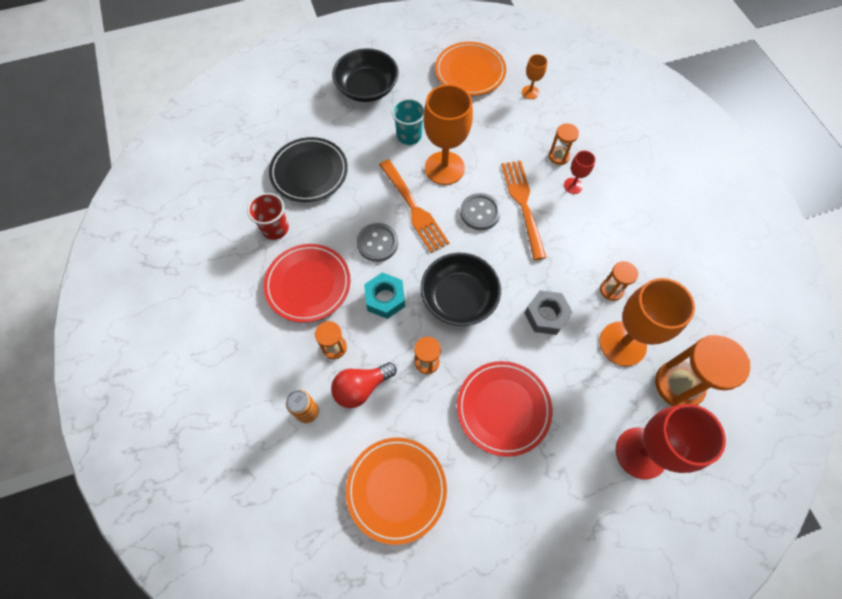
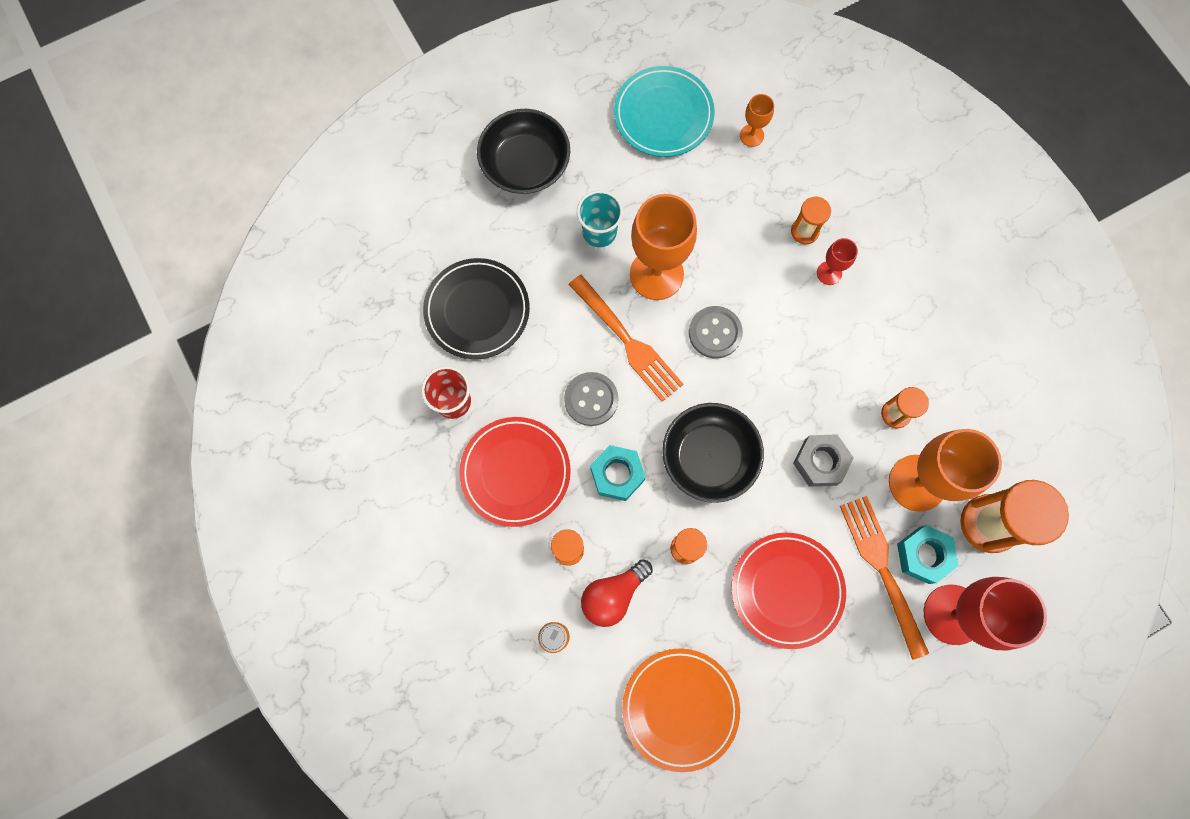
camera: 10 degrees left, 10 degrees up
(470, 72) = (663, 115): orange plate -> turquoise plate
(523, 205) = (769, 312): orange fork -> orange fork (883, 570)
(621, 400) = (923, 555): none -> turquoise nut

